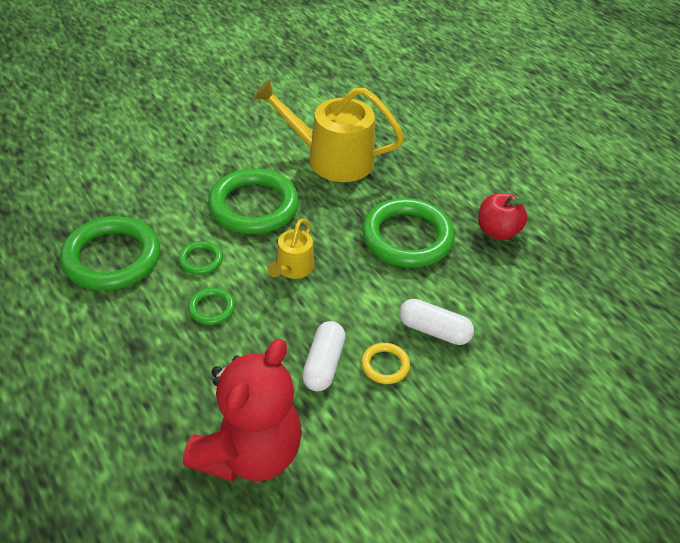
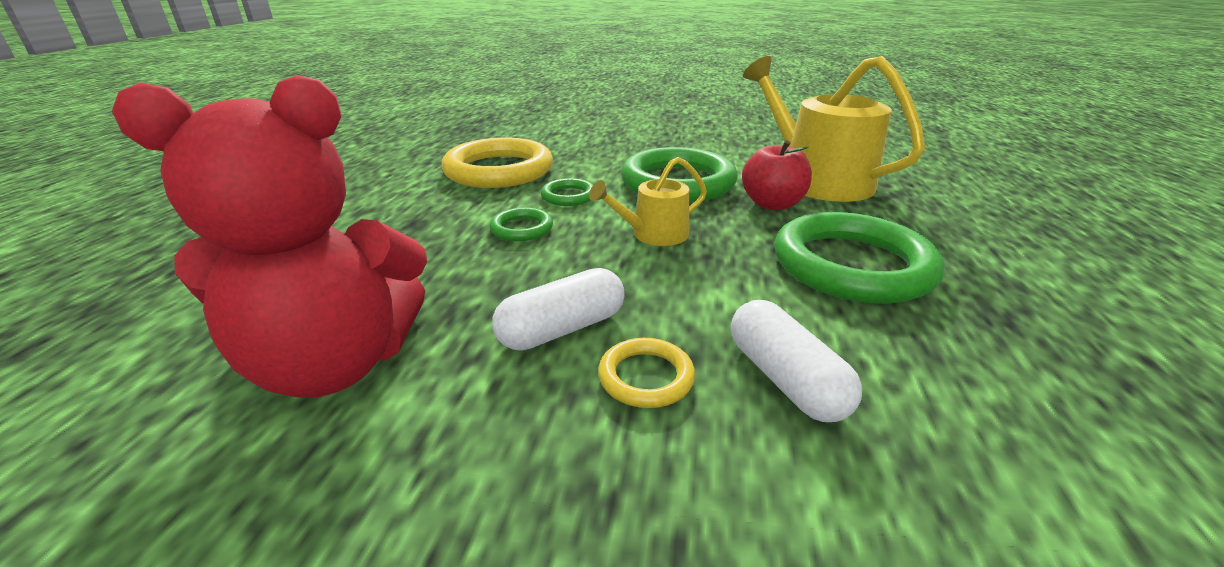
camera: 45 degrees right, 15 degrees down
(112, 258) = (499, 170): green ring -> yellow ring
(497, 231) = (1043, 317): red apple -> red apple (772, 204)

